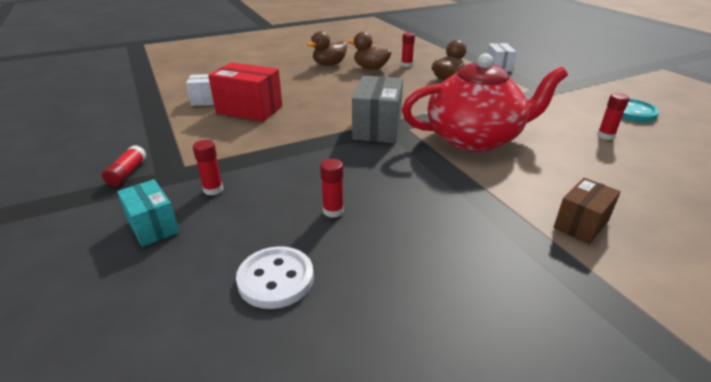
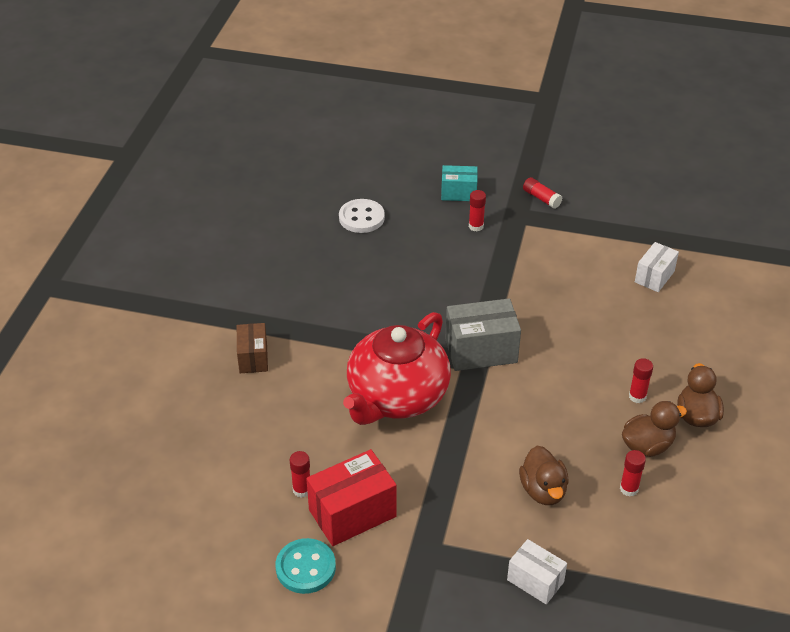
camera: 130 degrees right, 10 degrees up
(249, 110) = (604, 292): red box -> red box (352, 513)
(333, 211) = (393, 263): red glue stick -> red glue stick (637, 396)
(377, 128) = (481, 351): grey box -> grey box turned 60 degrees counterclockwise

